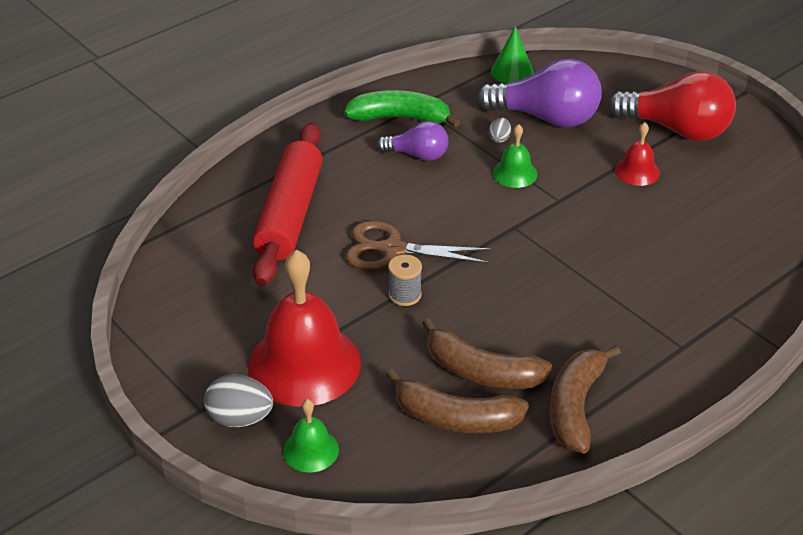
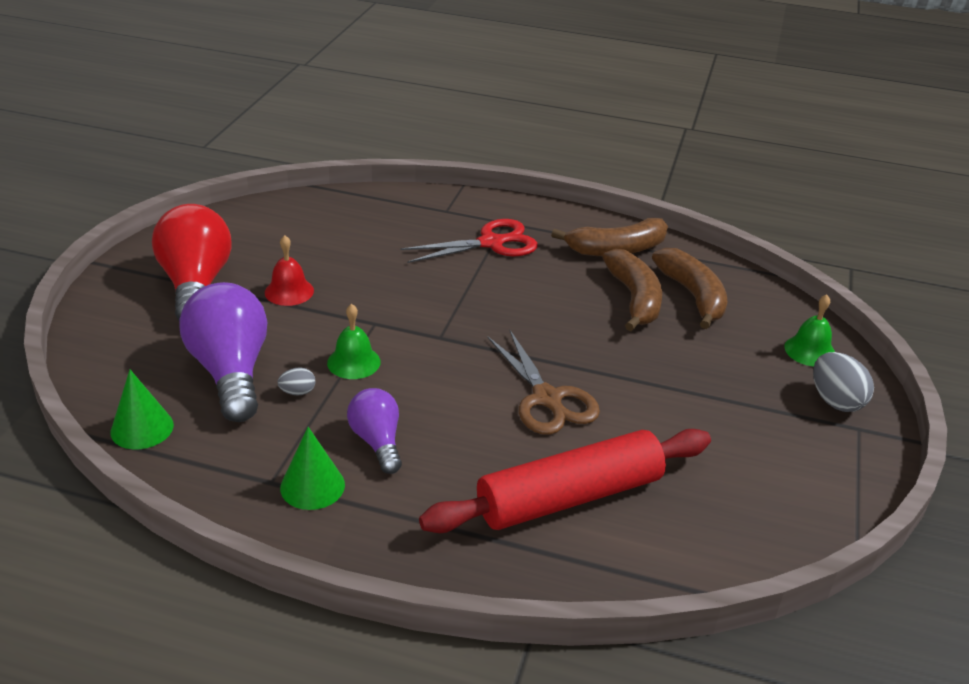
camera: 125 degrees left, 5 degrees down
(304, 364) = (740, 391): red bell -> none
(400, 118) = (312, 486): green banana -> green cone
(405, 295) = (597, 368): grey spool -> none
(644, 319) = (491, 243): none -> red scissors

